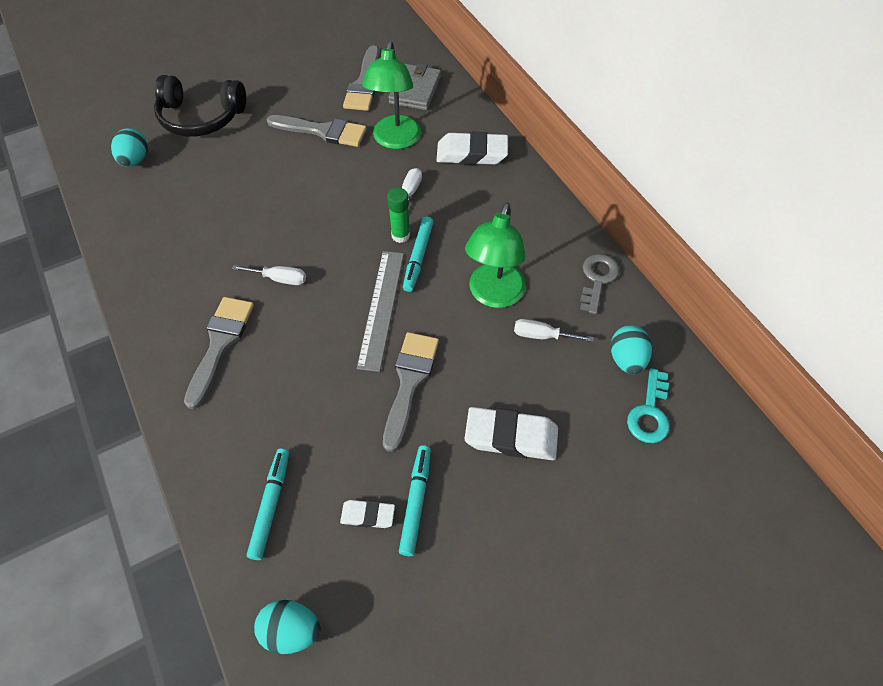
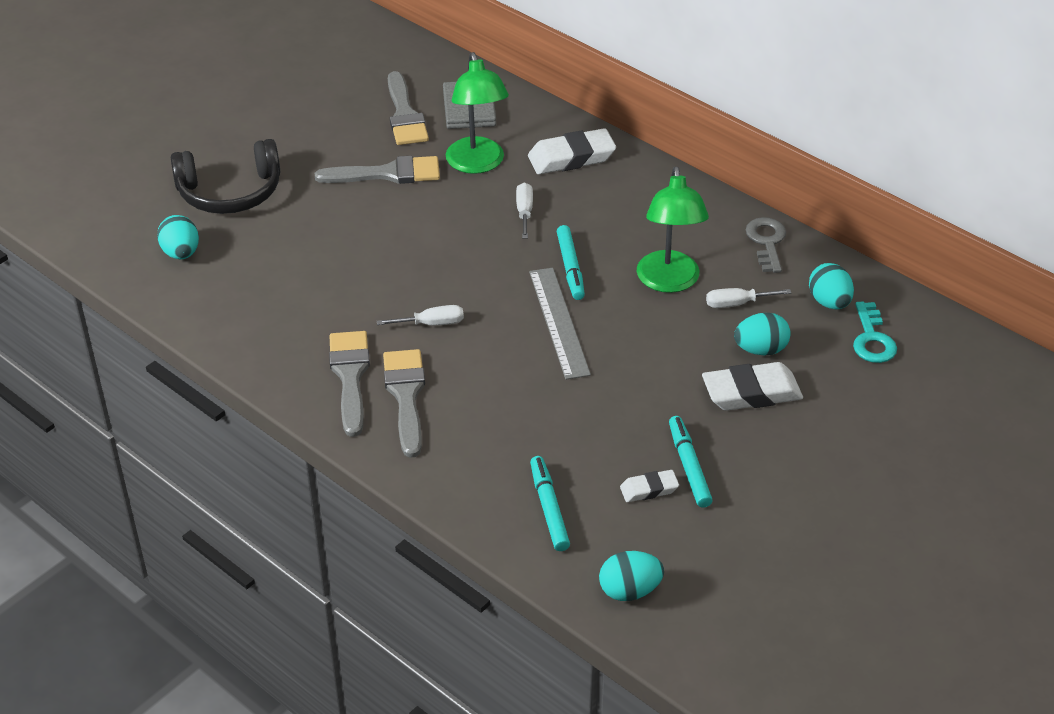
camera: 20 degrees left, 15 degrees down
(400, 235) = (539, 252): green glue stick -> none
(409, 382) = (626, 376): grey brush -> grey brush (350, 377)
(541, 391) = (760, 350): none -> turquoise egg

